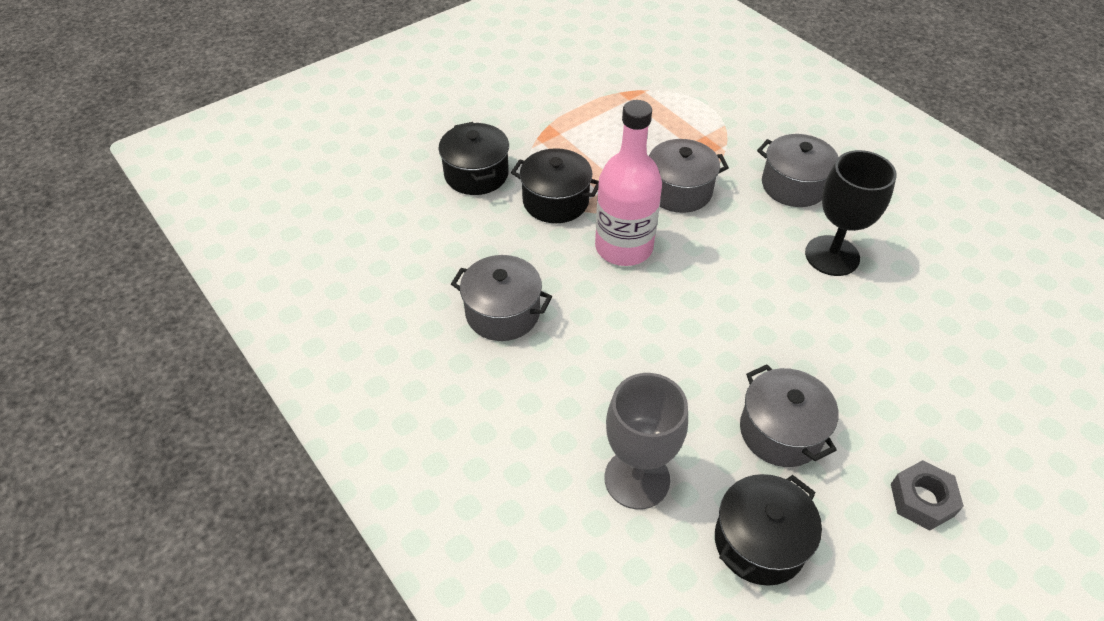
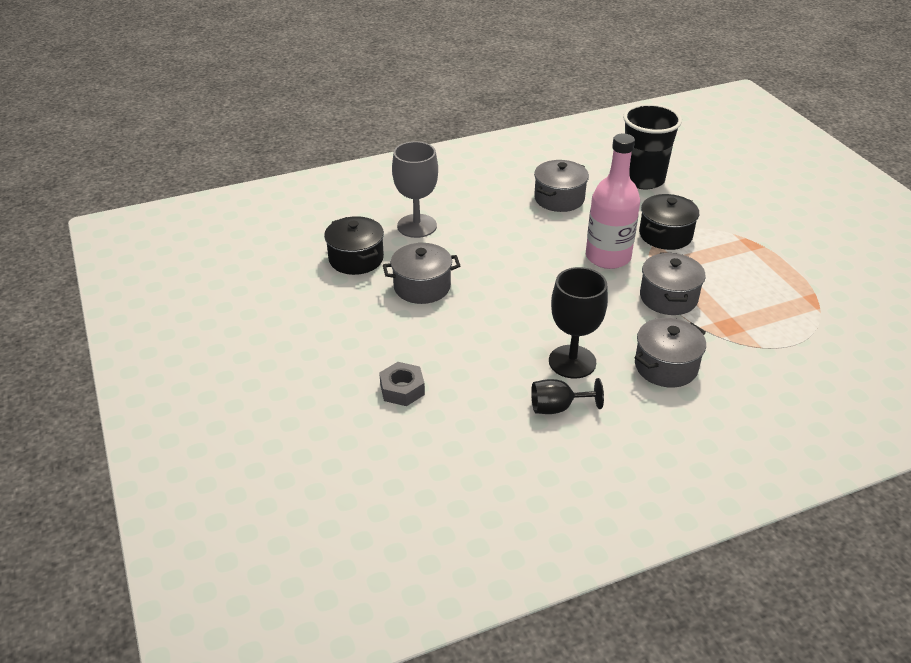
camera: 105 degrees right, 10 degrees down
(427, 231) = (642, 179): none -> black cup
(476, 174) = (702, 205): black pot -> none
(907, 258) = (558, 407): none -> black goblet
(922, 500) = (345, 330): grey nut -> grey nut (402, 389)

